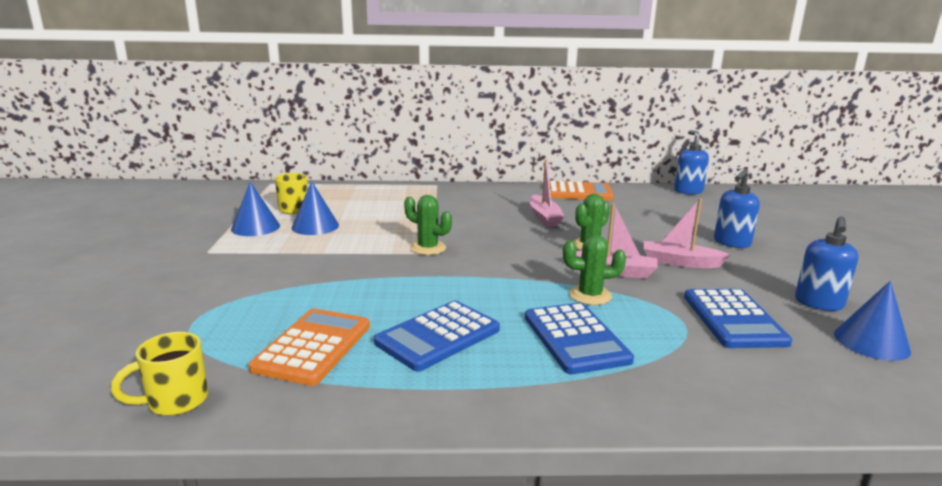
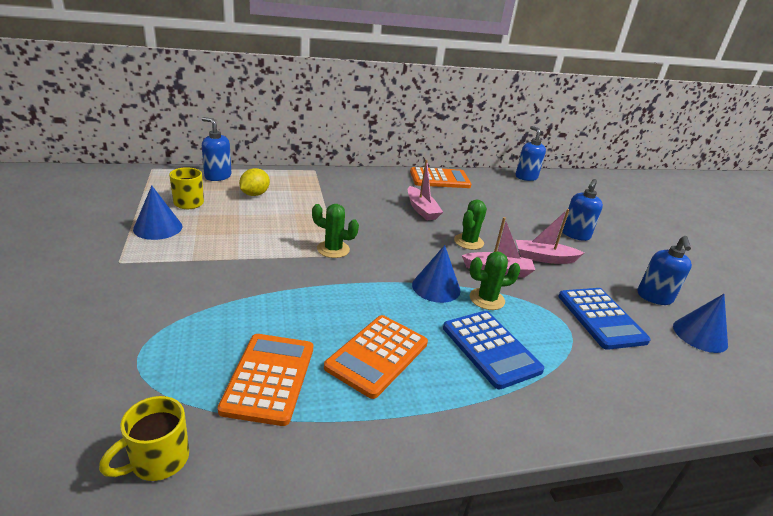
camera: 15 degrees left, 10 degrees up
(315, 226) = (217, 225): blue cone -> blue cone (436, 287)
(332, 189) = (217, 176): none -> blue soap dispenser
(364, 203) = (254, 194): none -> yellow lemon
(438, 336) = (377, 355): blue calculator -> orange calculator

